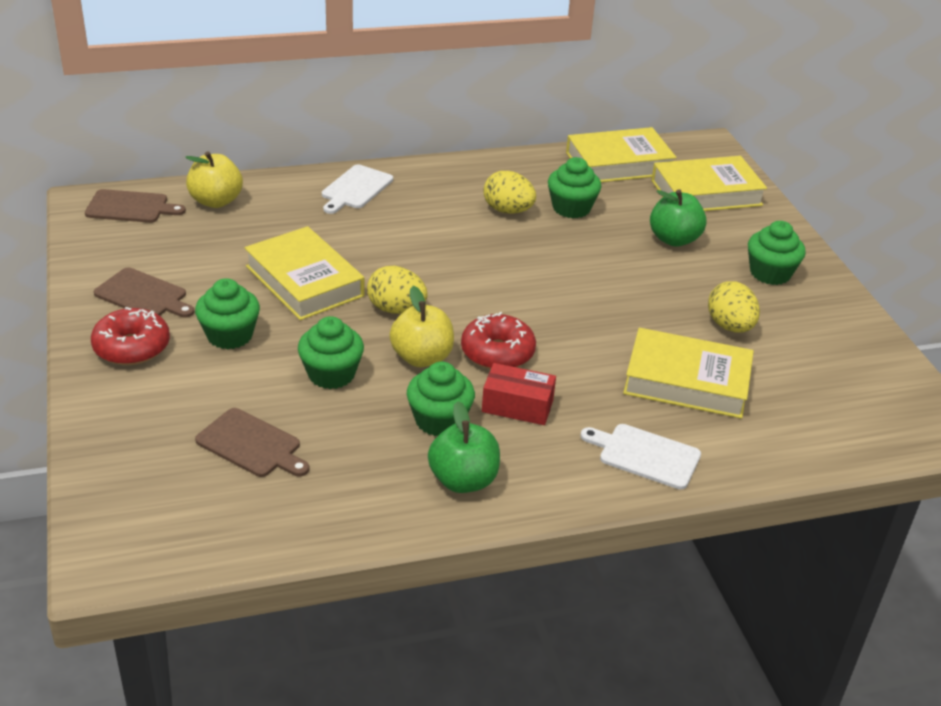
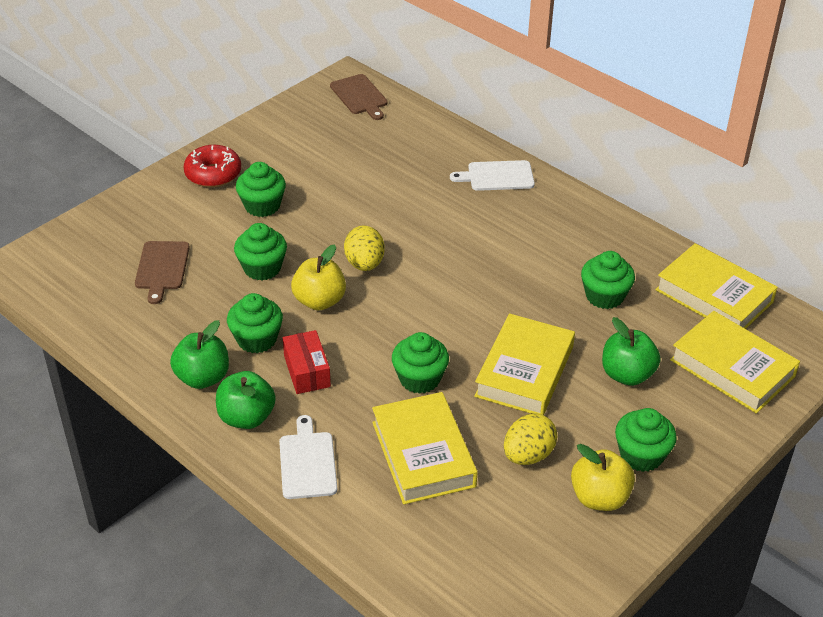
camera: 60 degrees right, 5 degrees up
(144, 295) = (270, 151): brown cutting board -> none
(216, 201) = (407, 125): yellow apple -> yellow apple (599, 497)
(304, 281) = (355, 208): yellow book -> yellow book (524, 371)
(497, 353) = (361, 335): red donut -> none
(508, 210) = (558, 263): yellow egg -> none
(550, 472) = (246, 417): none -> green apple
(588, 343) = (419, 379): none -> green cupcake

